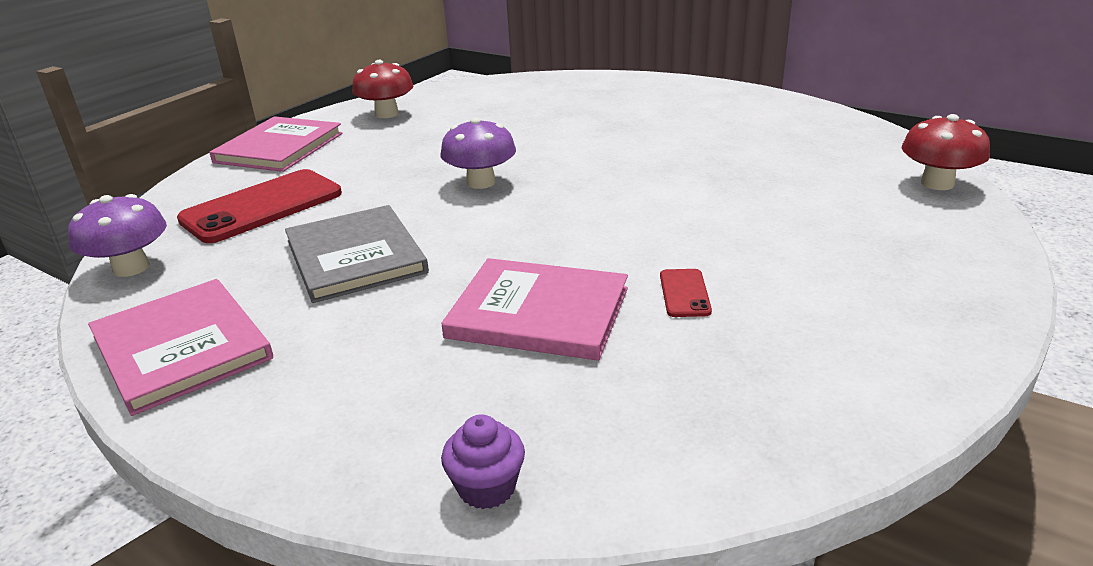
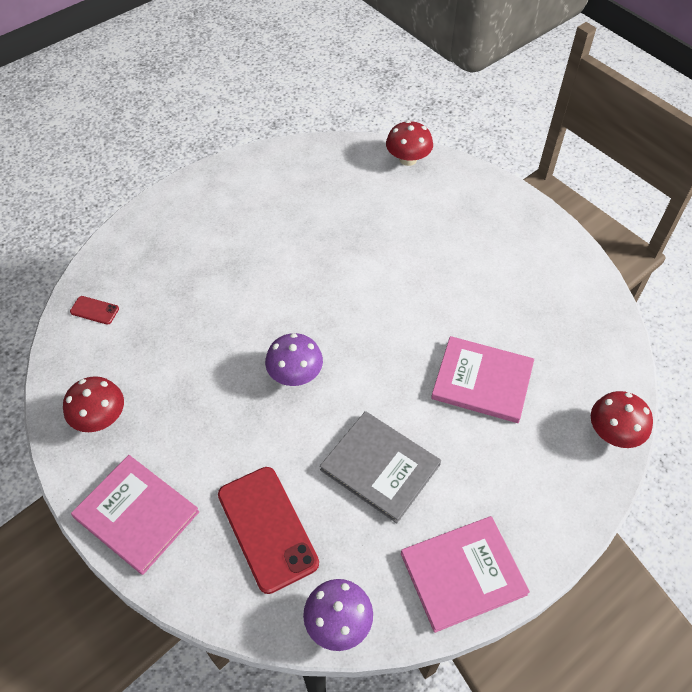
camera: 75 degrees left, 25 degrees up
(355, 256) = (380, 467): grey book -> grey book turned 45 degrees clockwise
(487, 487) = (613, 432): purple cupcake -> red mushroom
(538, 313) = (482, 381): pink book -> pink book turned 75 degrees clockwise
(684, 293) = (484, 312): red phone -> red phone (94, 310)

